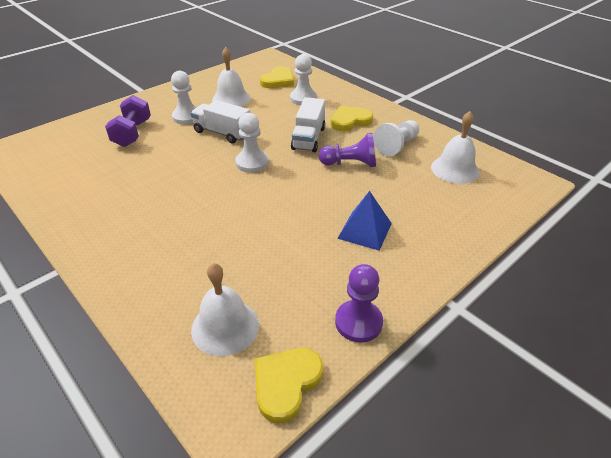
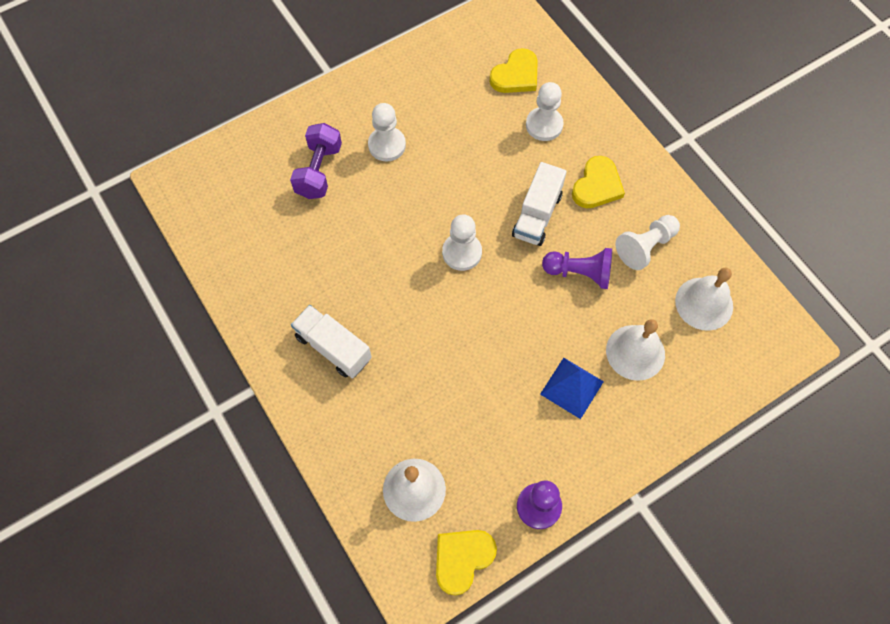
camera: 10 degrees right, 25 degrees up
(222, 133) = (430, 187): white truck -> white truck (333, 348)
(231, 99) = (447, 111): white bell -> white bell (635, 352)
(350, 121) = (597, 185): yellow heart -> yellow heart turned 135 degrees clockwise

